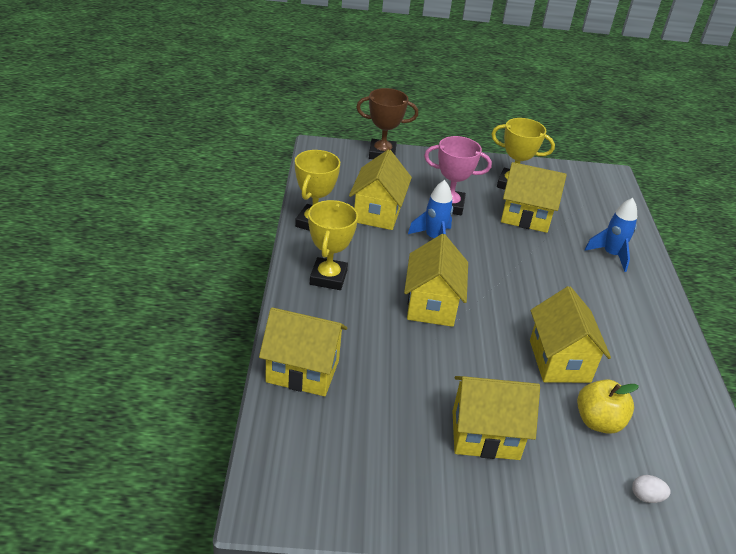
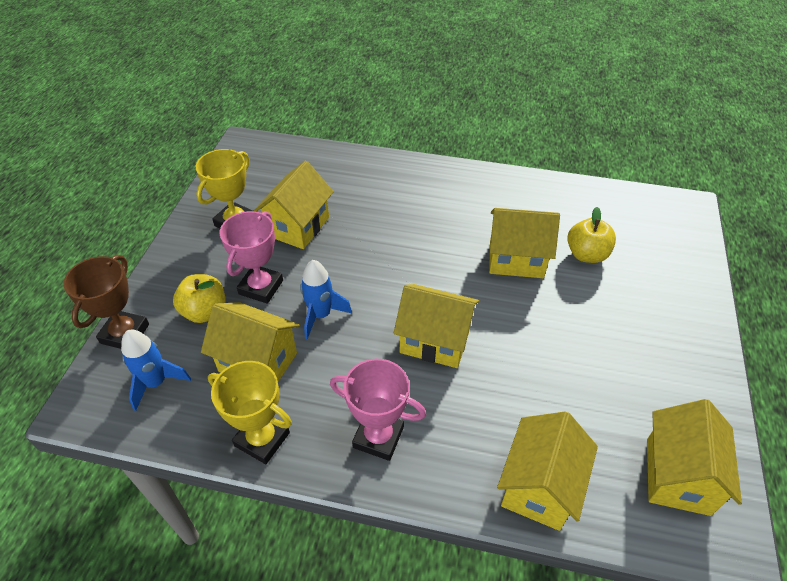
camera: 75 degrees left, 10 degrees up
(328, 277) = (378, 437): yellow trophy -> pink trophy
(414, 183) = (205, 311): none -> yellow apple
(485, 435) = (611, 337): yellow house -> yellow house (677, 476)
(611, 255) = (372, 182): blue rocket -> blue rocket (156, 383)
(646, 497) = (659, 249): white egg -> none

